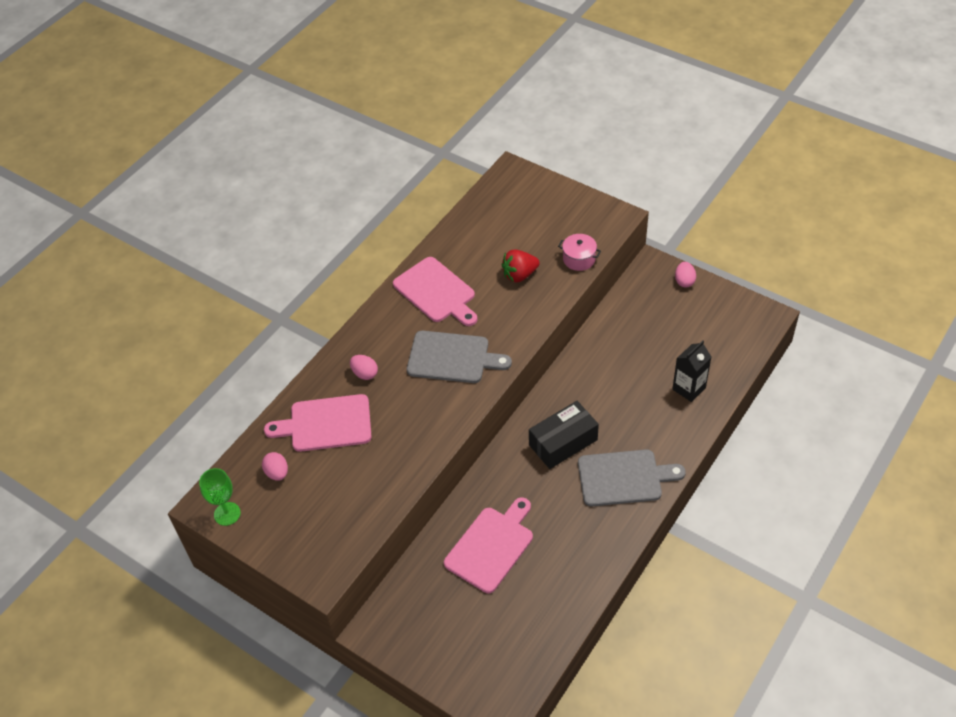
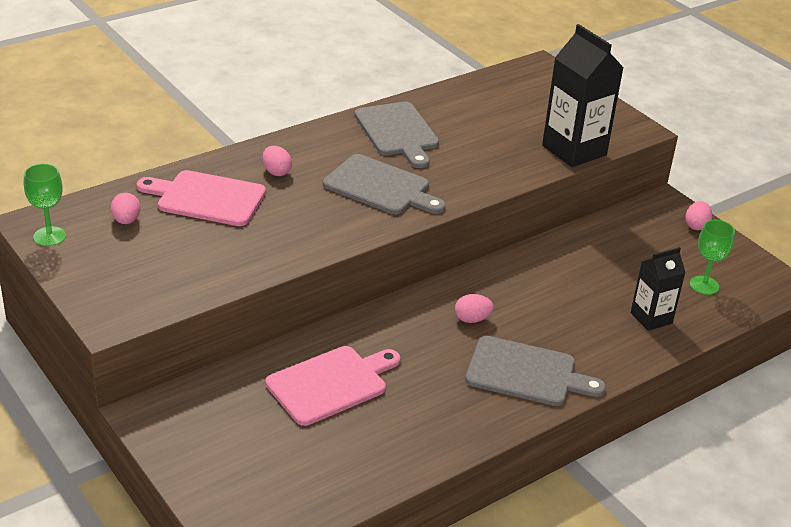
camera: 15 degrees right, 15 degrees down
(436, 292) = (397, 132): pink cutting board -> grey cutting board
(519, 275) = (498, 144): red strawberry -> none
(563, 442) = (472, 319): black box -> pink egg
(579, 259) = (574, 150): pink pot -> black carton
(713, 340) = (704, 285): none -> green goblet

